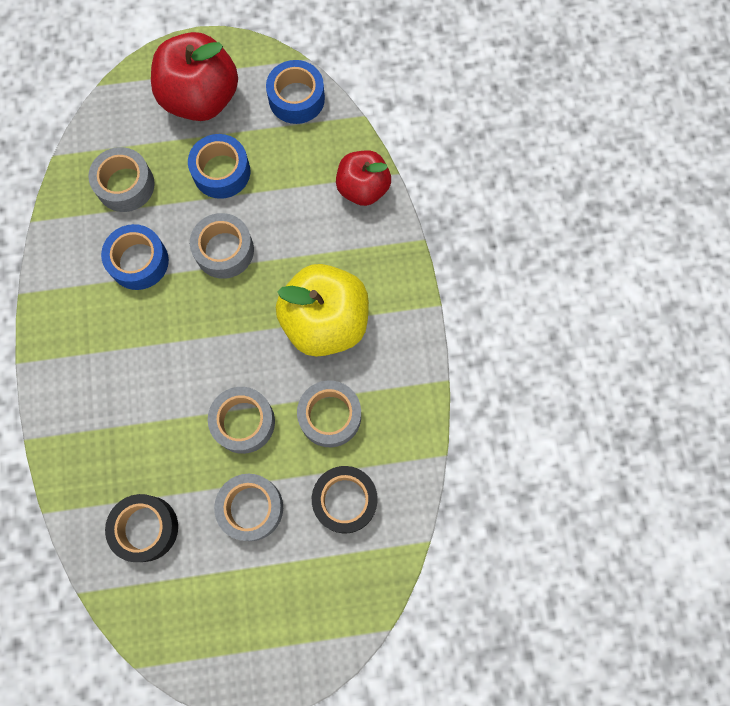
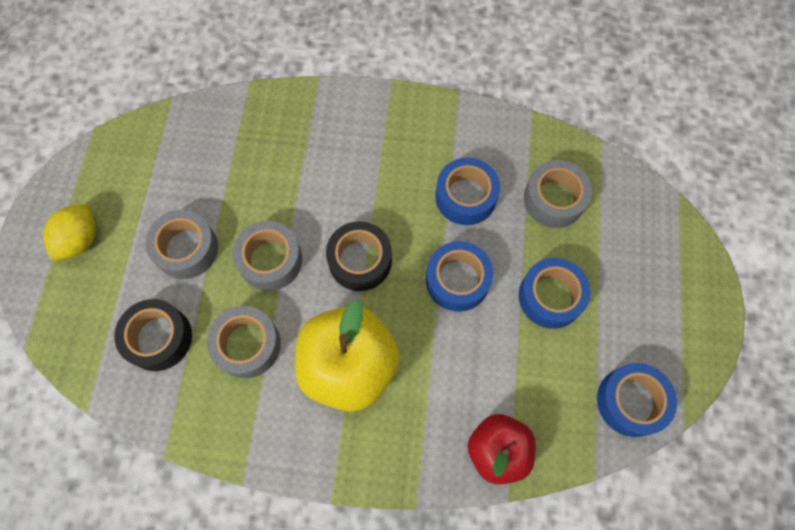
camera: 105 degrees right, 5 degrees down
(146, 528) = (204, 157): black tape -> black tape (360, 260)
(201, 98) = (646, 294): red apple -> none
(224, 250) = (457, 280): grey tape -> blue tape
(267, 622) = (80, 240): none -> yellow lemon

